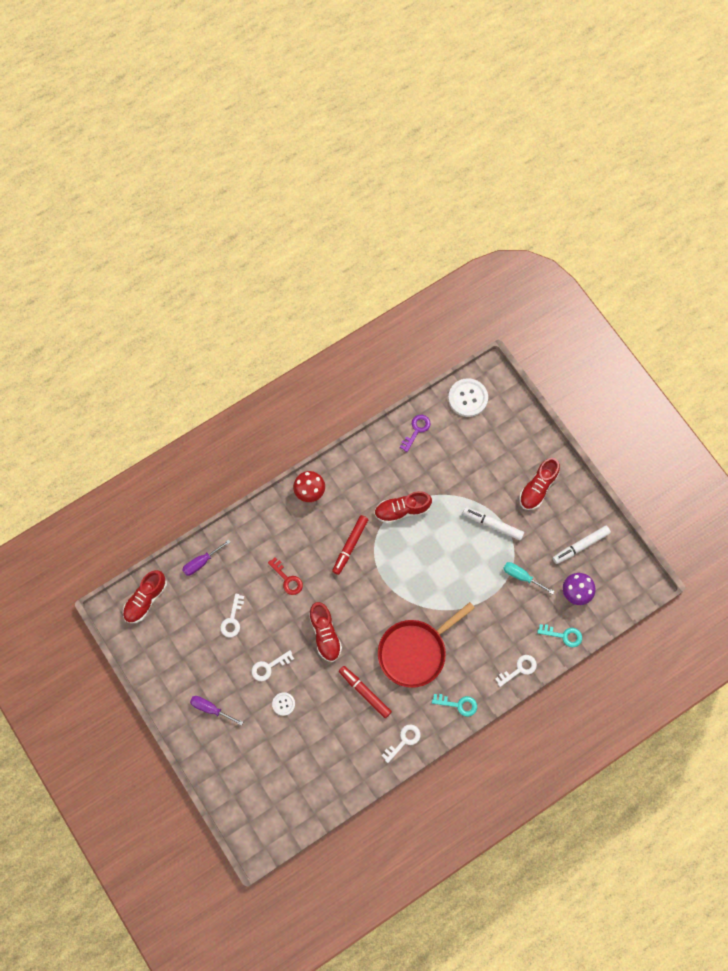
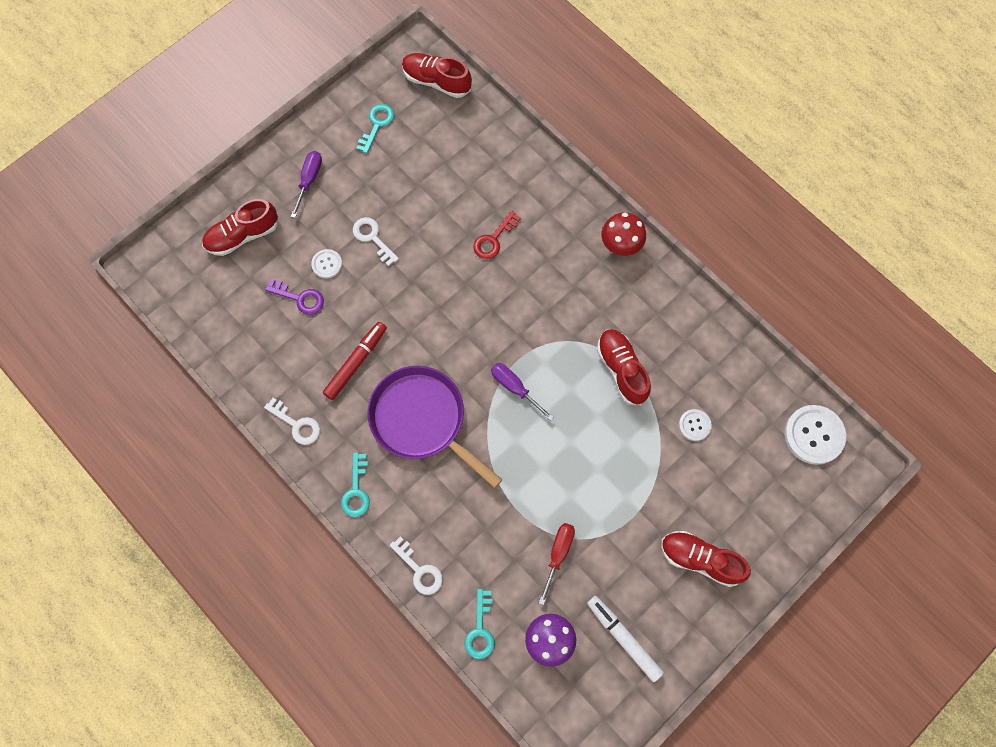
camera: 80 degrees right, 0 degrees up
(174, 651) = (377, 125): none -> turquoise key
(201, 562) = (497, 134): purple screwdriver -> purple screwdriver (515, 388)
(232, 619) = (428, 184): white key -> none
(325, 634) = (427, 299): red shoe -> red shoe (243, 235)
(350, 546) = (555, 310): red marker -> none
(415, 652) = (422, 420): red pan -> purple pan
(416, 430) = (745, 370): purple key -> purple key (300, 298)
(449, 471) = (694, 425): none -> white button
(492, 524) = (628, 500): white marker -> none
(522, 576) = (558, 554): turquoise screwdriver -> red screwdriver

